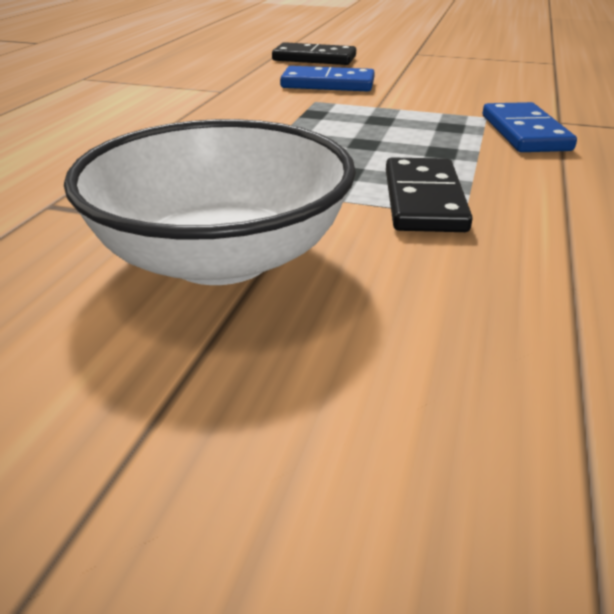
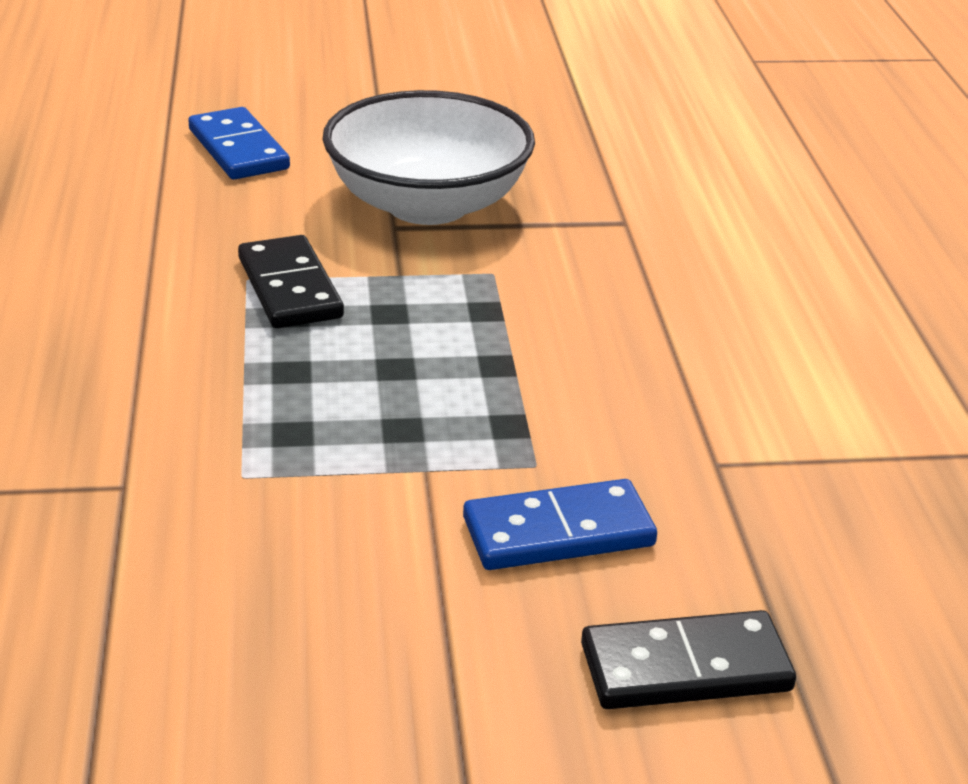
camera: 155 degrees right, 0 degrees up
(524, 133) = (182, 437): blue domino -> blue domino (239, 149)

